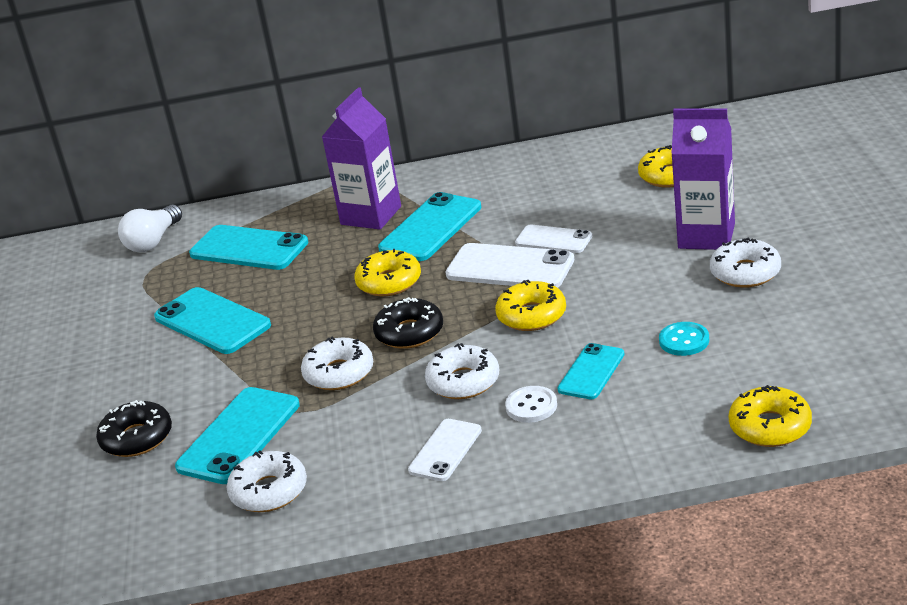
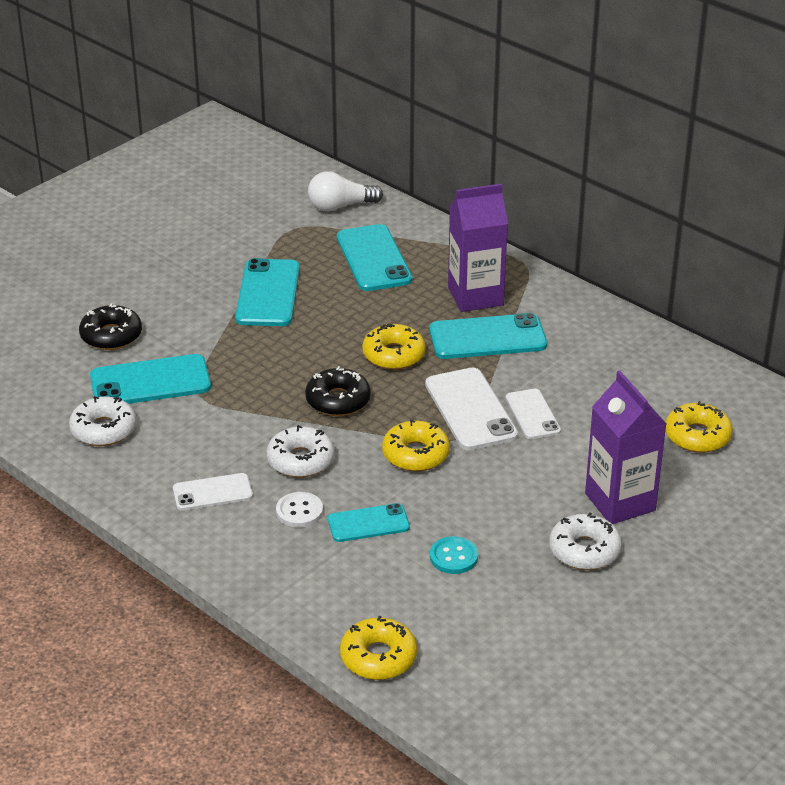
camera: 45 degrees right, 5 degrees up
(339, 373) = (259, 391): white donut -> none

